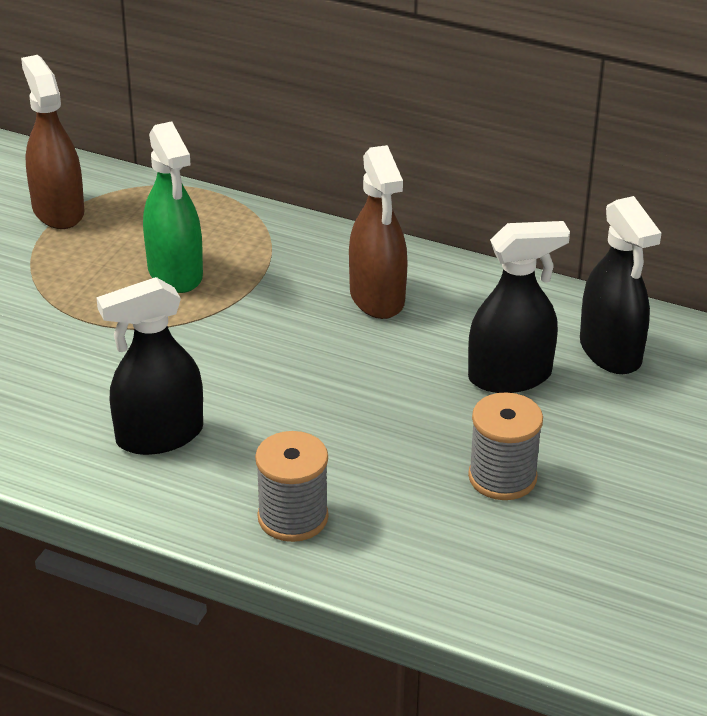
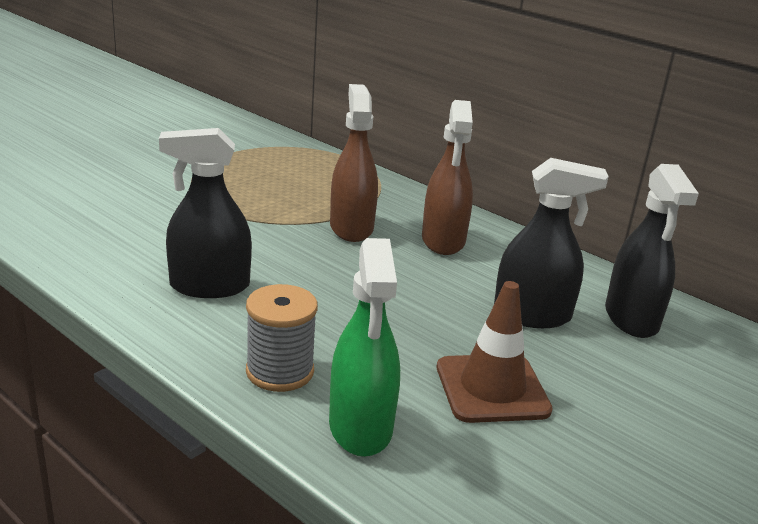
camera: 15 degrees right, 10 degrees down
(58, 210) = (239, 148): brown spray bottle -> brown spray bottle (351, 227)
(175, 273) = (296, 195): green spray bottle -> green spray bottle (360, 427)
(502, 477) = (492, 389): grey spool -> brown traffic cone

